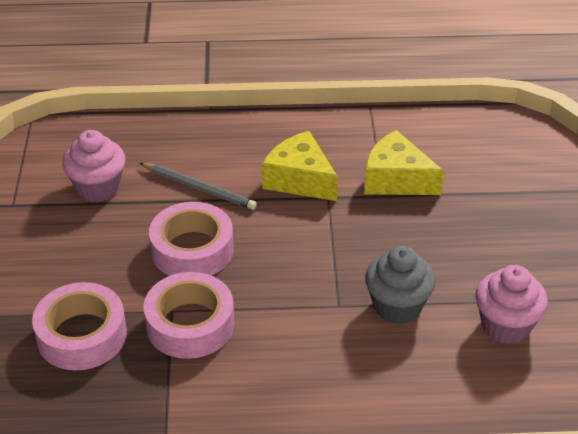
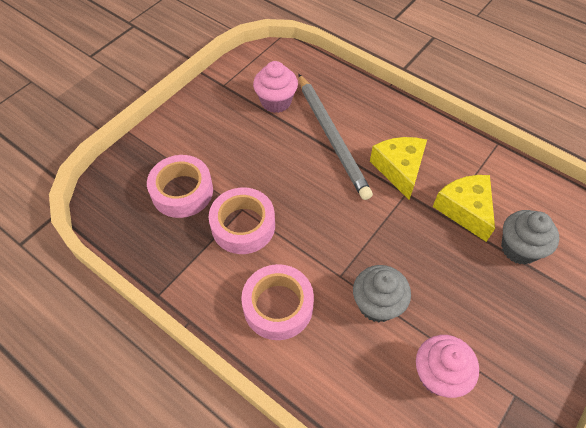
camera: 40 degrees right, 15 degrees up
(192, 250) = (290, 176): pink tape -> pink tape (278, 306)
(199, 188) = (332, 137): grey pencil -> grey pencil, size x1.71
(473, 184) = (519, 248): none -> grey cupcake

